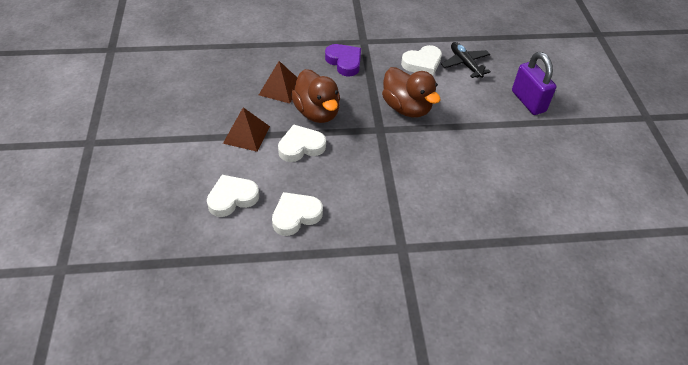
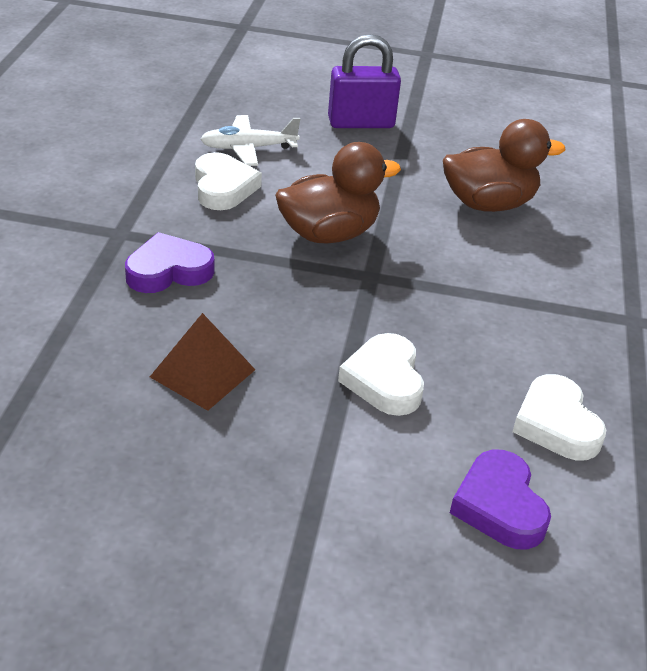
camera: 75 degrees left, 10 degrees down
(232, 198) = (499, 506): white heart -> purple heart
(246, 134) = (324, 451): brown pyramid -> none
(317, 112) = (297, 338): brown duck -> brown duck (488, 204)
(465, 64) = (248, 148): black plane -> white plane

